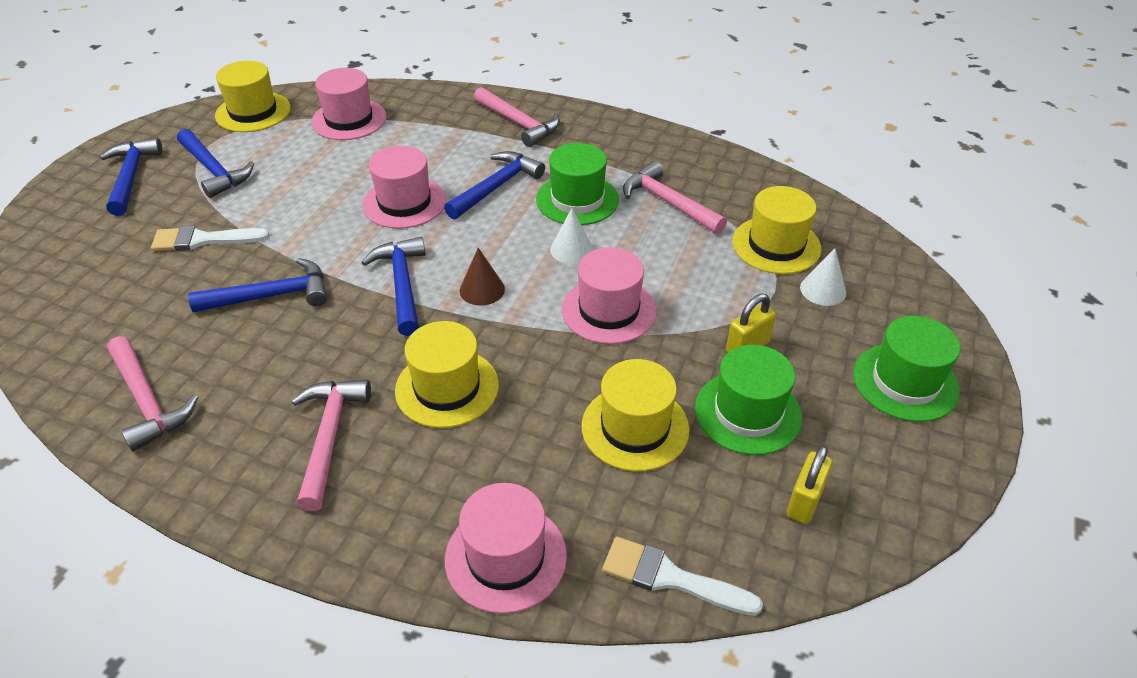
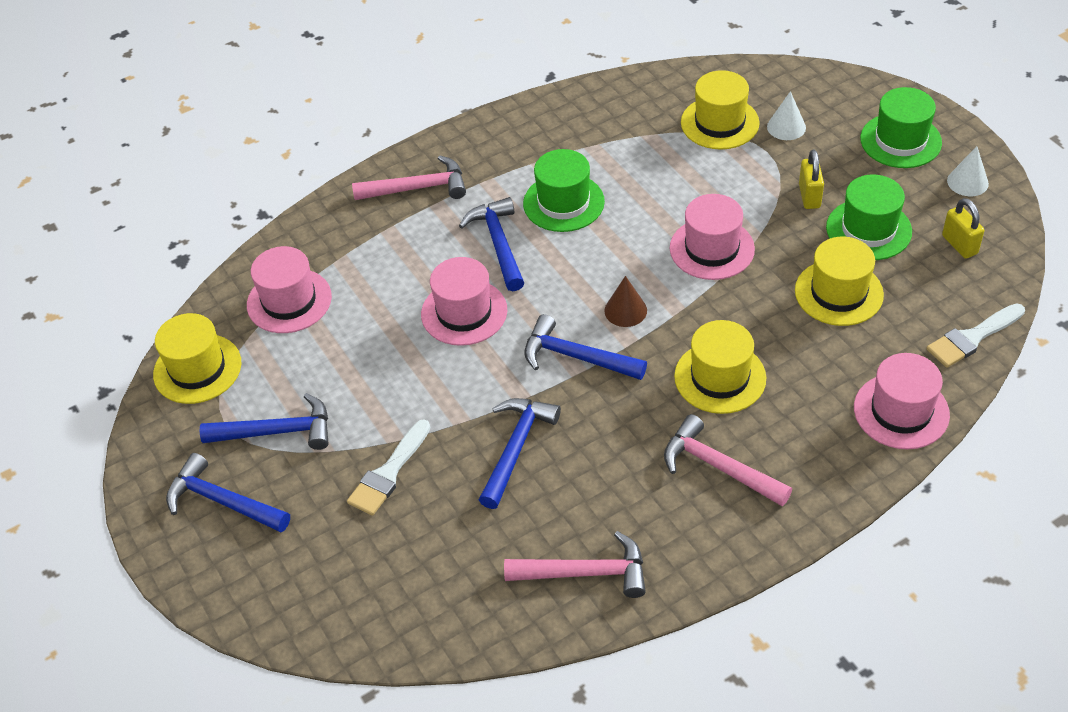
camera: 50 degrees left, 5 degrees up
(571, 249) = (624, 236): white cone -> white cone (967, 182)
(668, 203) = (617, 153): pink hammer -> none

